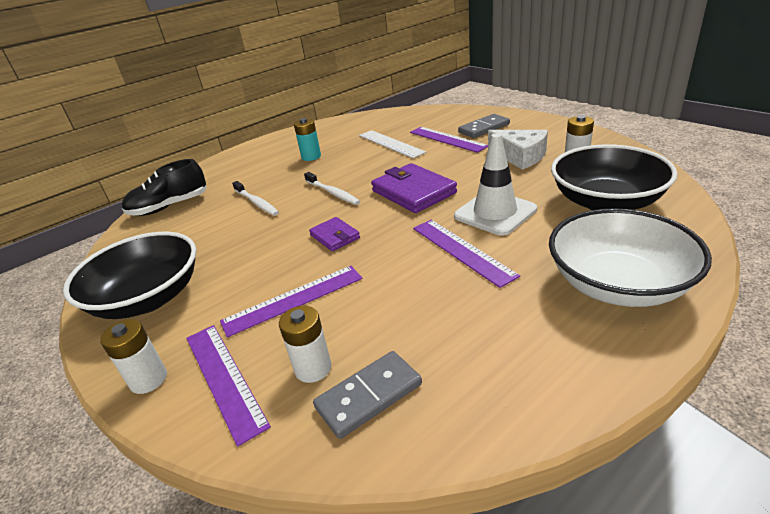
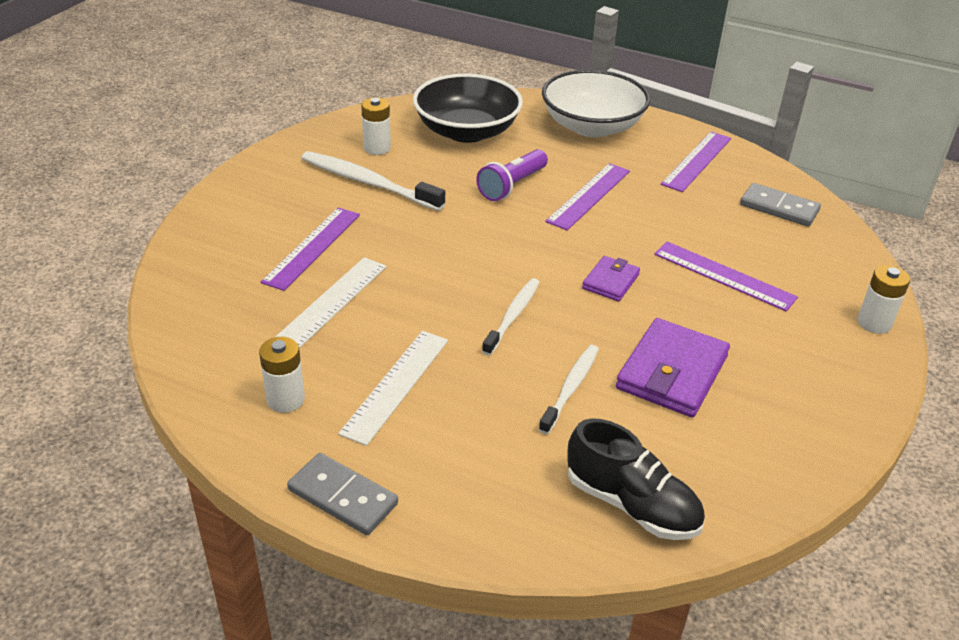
camera: 120 degrees left, 5 degrees up
(148, 298) = (807, 388): black bowl -> none
(224, 378) = (831, 280): purple ruler -> purple ruler (696, 161)
(311, 157) = (396, 385): turquoise battery -> white ruler
(313, 368) = (781, 238): white battery -> white battery (285, 399)
(413, 192) = (486, 246): purple wallet -> purple wallet (672, 372)
(484, 128) = (270, 220): grey domino -> grey domino (342, 497)
(495, 213) = (512, 186): white traffic cone -> purple flashlight
(520, 156) = (368, 183): white cheese -> white toothbrush

